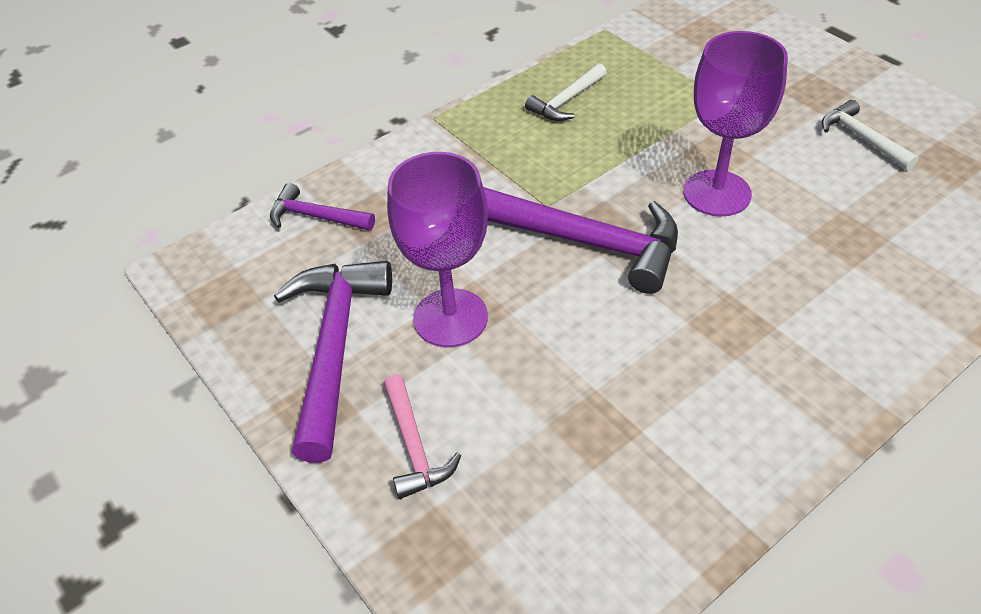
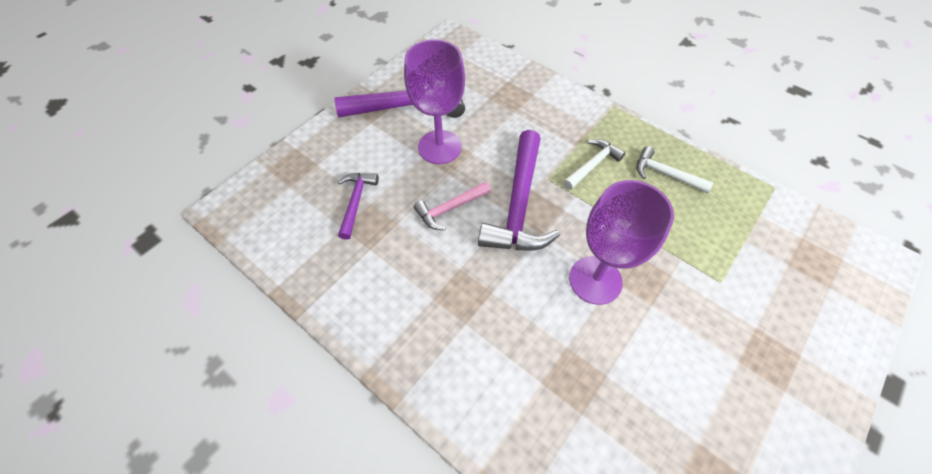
camera: 75 degrees right, 10 degrees up
(316, 217) = (504, 74): purple hammer -> purple hammer (356, 202)
(414, 446) = (351, 149): pink hammer -> pink hammer (450, 209)
(861, 138) = (715, 398): white hammer -> white hammer (592, 165)

